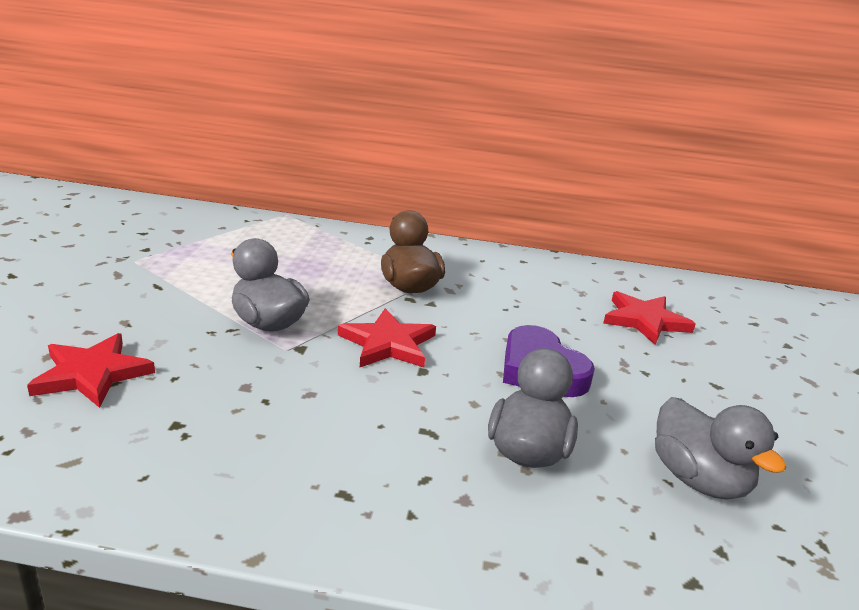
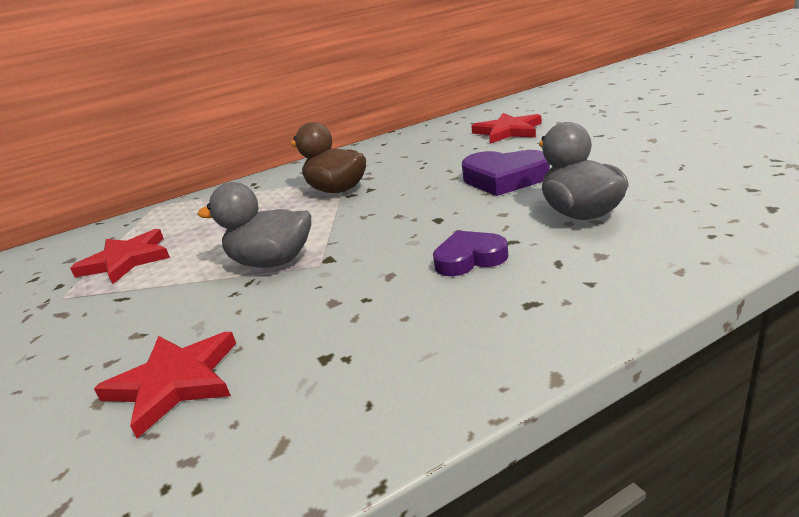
camera: 30 degrees left, 0 degrees up
(377, 423) = (469, 259): none -> purple heart
(388, 344) = (386, 221): red star -> red star (126, 260)
(698, 480) = (679, 171): grey duck -> none

